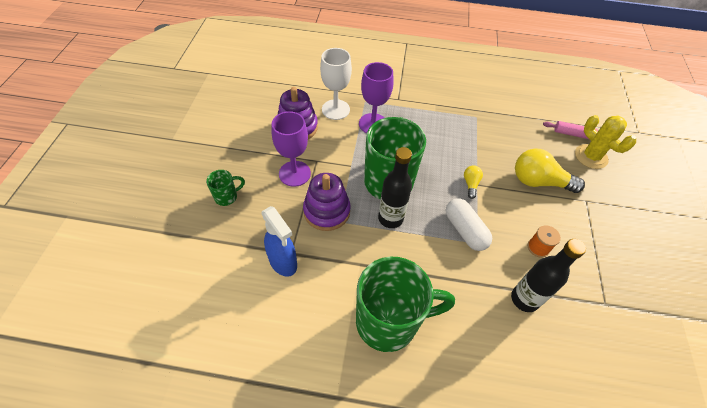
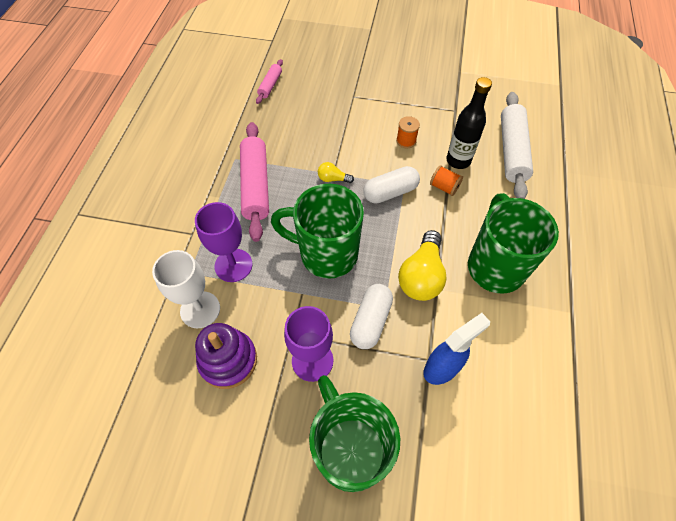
camera: 85 degrees left, 5 degrees up
(227, 197) = (350, 449): green mug -> green mug, size x2.29
(327, 211) = (370, 321): purple stacking toy -> white capsule
(390, 218) = (378, 256): black bottle -> none
(451, 131) = (256, 186): none -> pink rolling pin
(482, 281) = (444, 187): none -> orange spool
(538, 181) = (330, 124): yellow light bulb -> yellow light bulb (421, 276)
(558, 366) = (512, 151): none -> white rolling pin
(591, 156) = (301, 80): yellow cactus -> none

